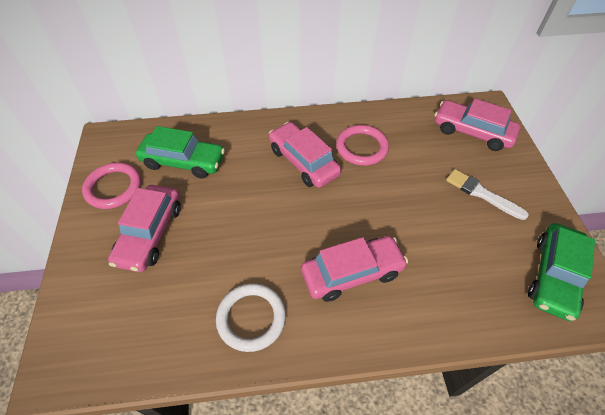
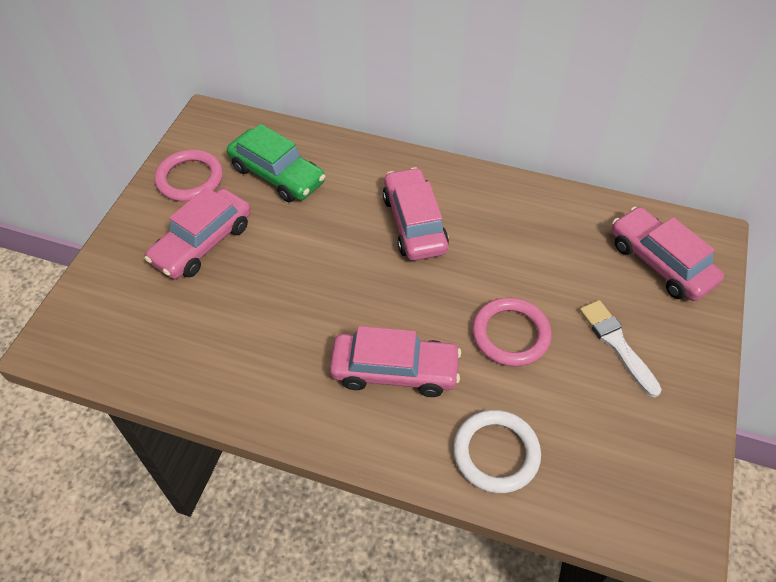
camera: 25 degrees right, 0 degrees up
(251, 318) = (259, 372): white ring -> white ring (496, 453)
(361, 147) = (497, 231): pink ring -> pink ring (510, 334)
(553, 276) = (642, 476): green car -> none

